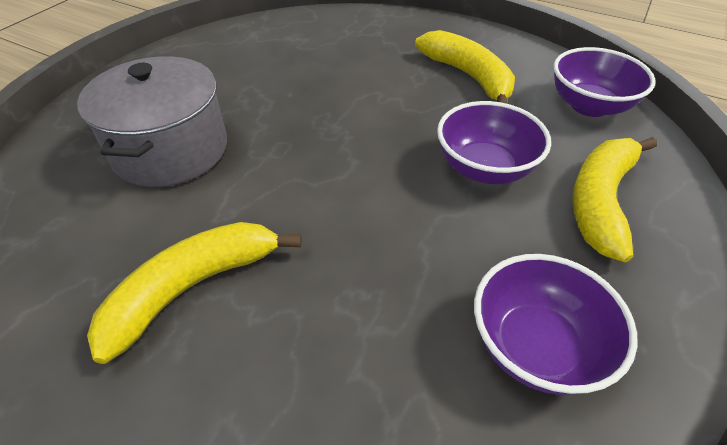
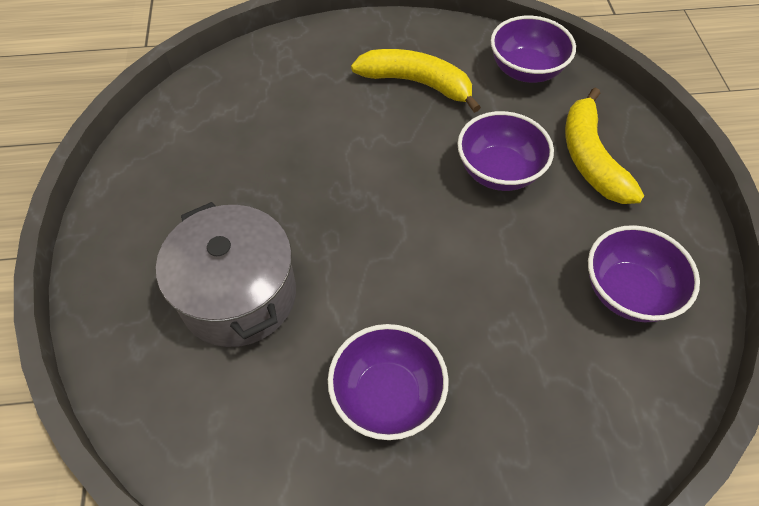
camera: 35 degrees left, 10 degrees up
(192, 288) = (387, 395): yellow banana -> purple bowl

